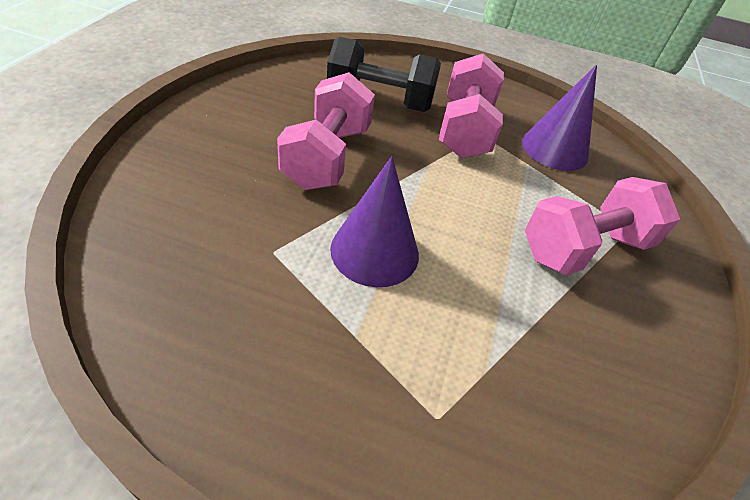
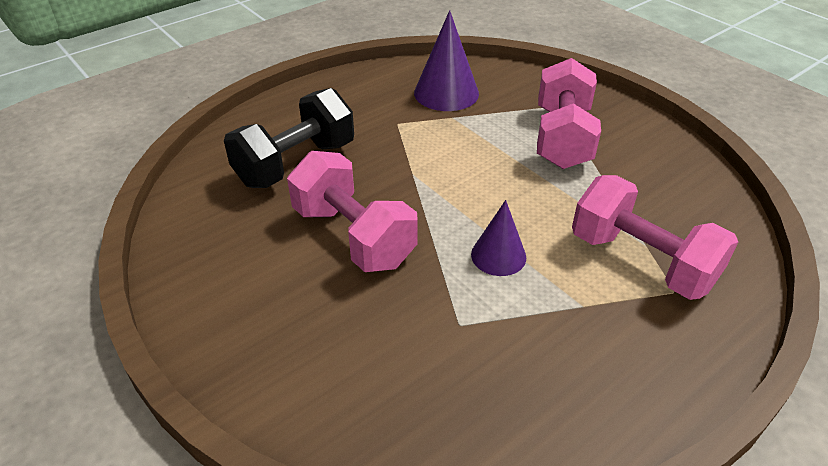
camera: 50 degrees left, 5 degrees down
(375, 251) = (498, 255): purple cone -> purple cone, size x0.64
(464, 130) = (383, 130): pink dumbbell -> pink dumbbell (641, 261)

